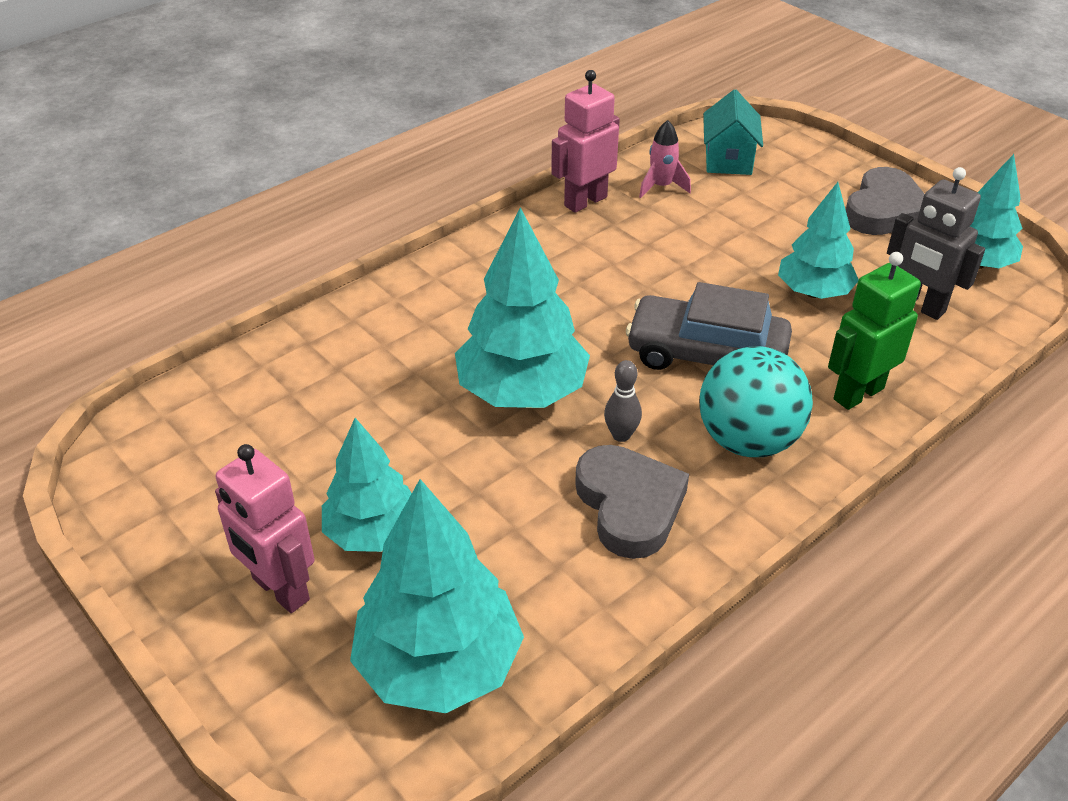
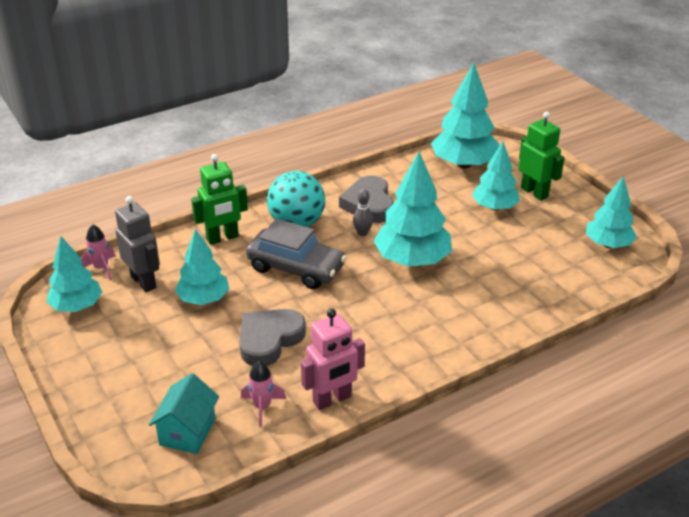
camera: 170 degrees left, 5 degrees down
(166, 469) = (608, 244): none -> turquoise tree
(280, 590) = (534, 192): pink robot -> green robot
(884, 210) = (99, 359): grey heart -> grey heart (269, 340)
(1000, 318) = (101, 268): none -> pink rocket

